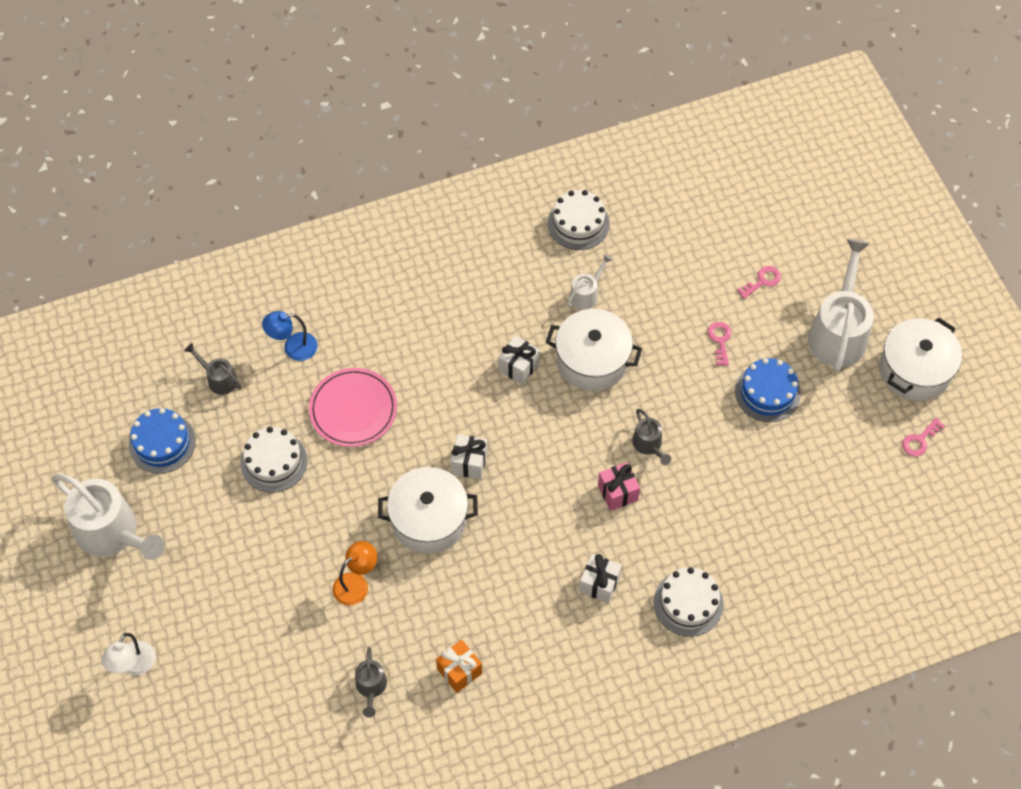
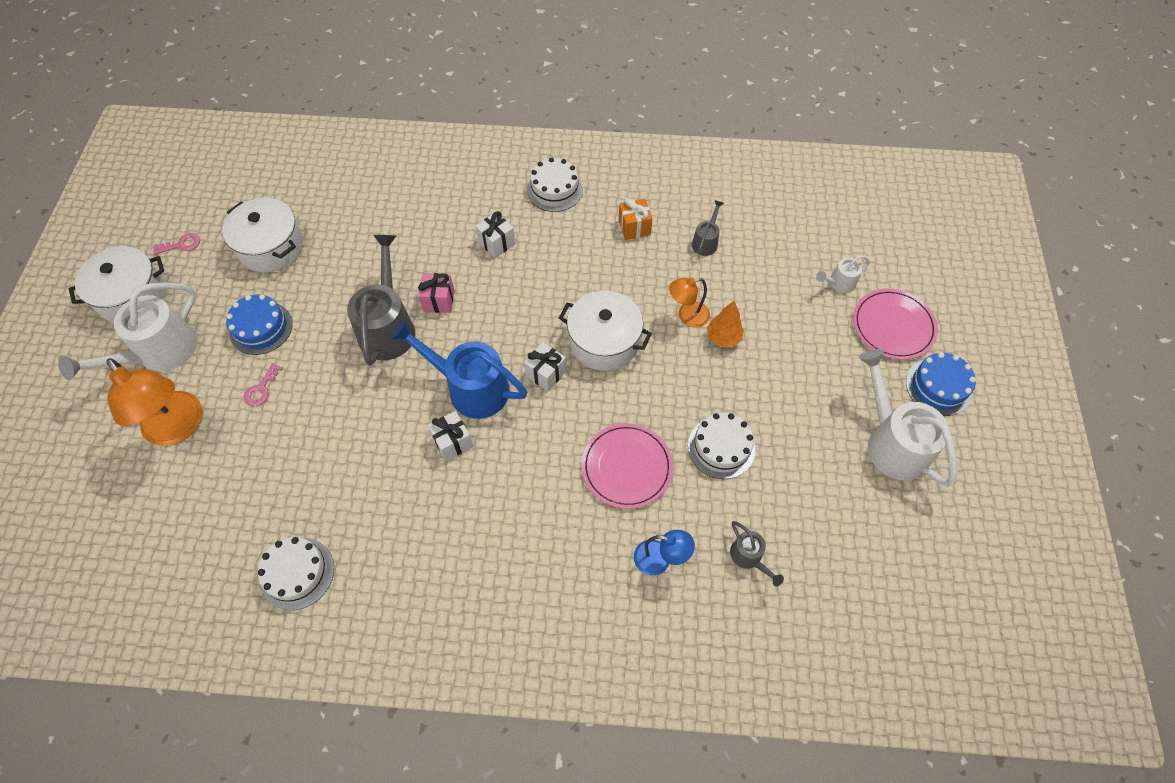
camera: 155 degrees left, 0 degrees up
(134, 666) = (893, 326): white lamp -> pink plate
(162, 443) = (825, 512): blue cake -> blue cake (938, 387)
(310, 575) = (723, 338): none -> orange tree
(533, 420) = (469, 387): none -> blue watering can
(586, 294) = (343, 488): white watering can -> white watering can (838, 283)
(592, 360) = (383, 419): white pot -> white pot (271, 247)
(649, 445) = (388, 326): grey watering can -> grey watering can, size x2.08
(688, 603) = (441, 207): white cake -> white cake (554, 190)
(762, 281) = (179, 428): pink key -> orange lamp

